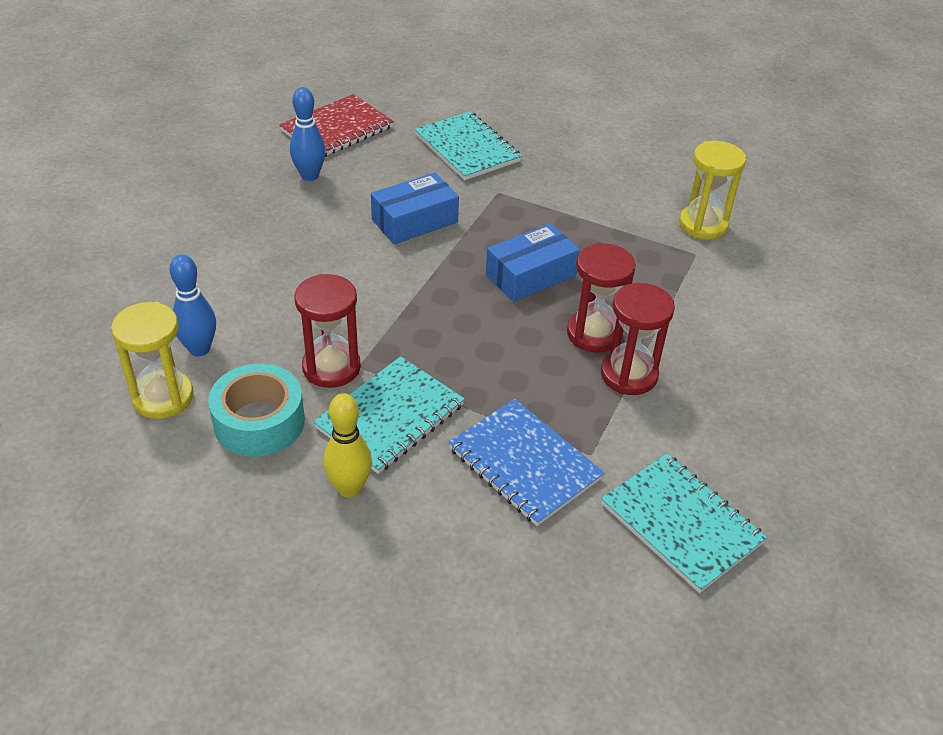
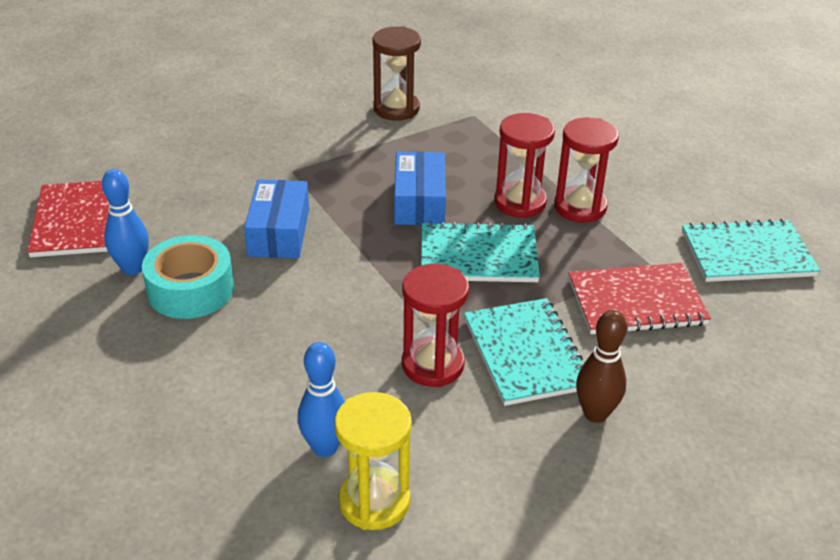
camera: 55 degrees left, 5 degrees down
(259, 422) = (467, 441): turquoise tape -> turquoise tape (191, 290)
(349, 488) = (595, 414): yellow bowling pin -> brown bowling pin
(467, 148) = (209, 160): turquoise notebook -> turquoise notebook (478, 256)
(524, 463) = (636, 301): blue notebook -> red notebook
(648, 207) = (396, 109): none -> brown hourglass
(703, 225) = (444, 96): yellow hourglass -> none

